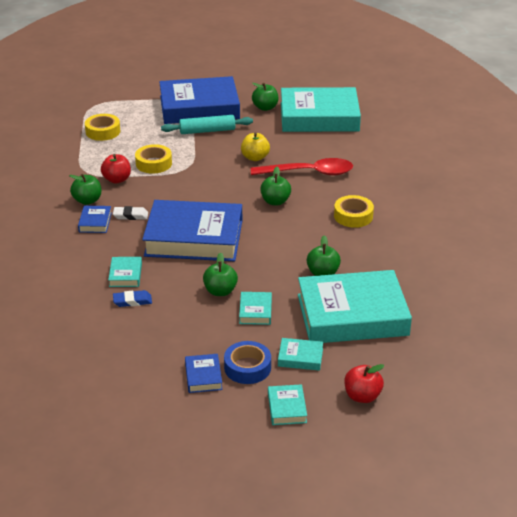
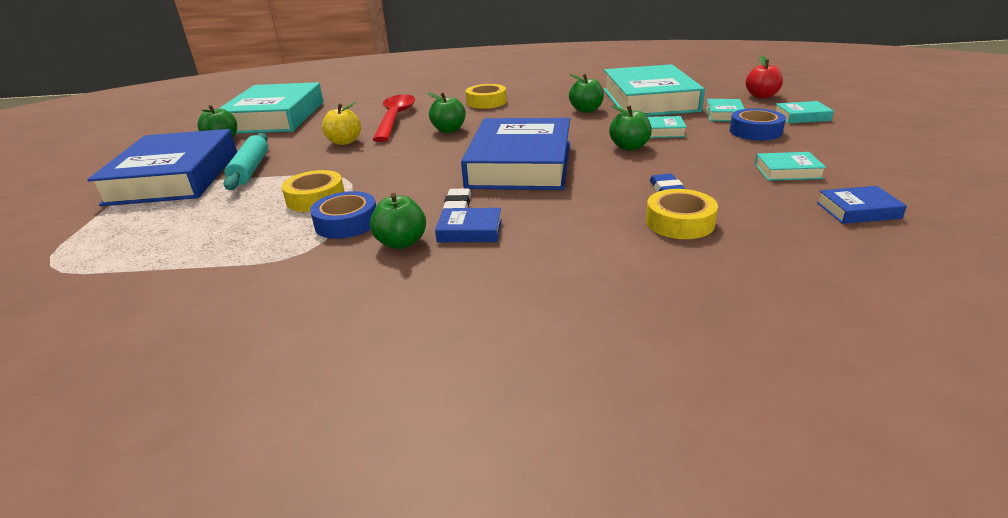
camera: 85 degrees left, 5 degrees down
(103, 131) = (169, 247): yellow tape -> yellow tape (679, 222)
(117, 179) = (346, 223): red apple -> blue tape
(125, 275) = (609, 198): turquoise book -> turquoise book (787, 171)
(203, 376) = (786, 148): blue book -> blue book (858, 210)

